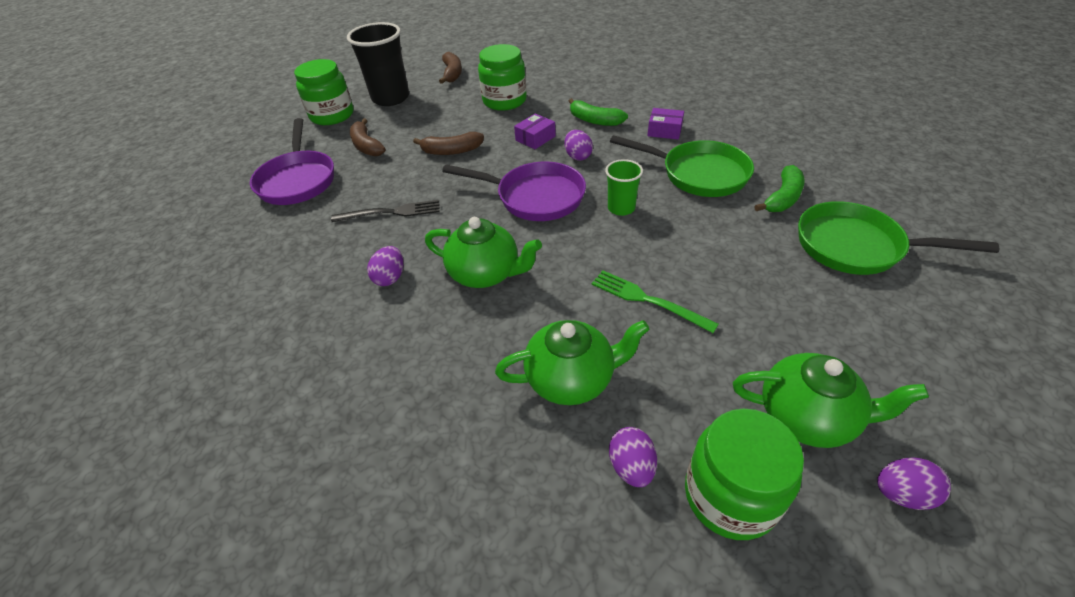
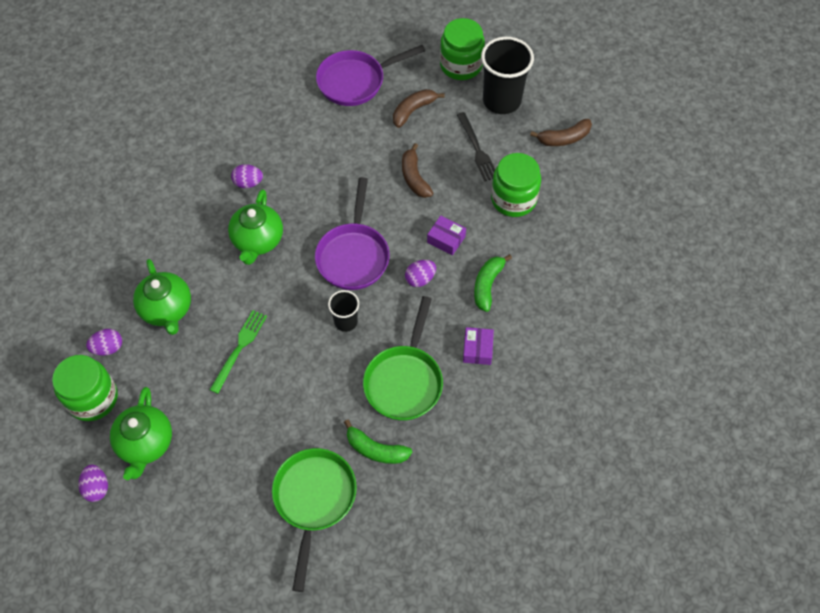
camera: 75 degrees right, 15 degrees up
(391, 212) = (321, 160): black fork -> black fork (477, 149)
(621, 208) = (346, 322): green cup -> black cup

